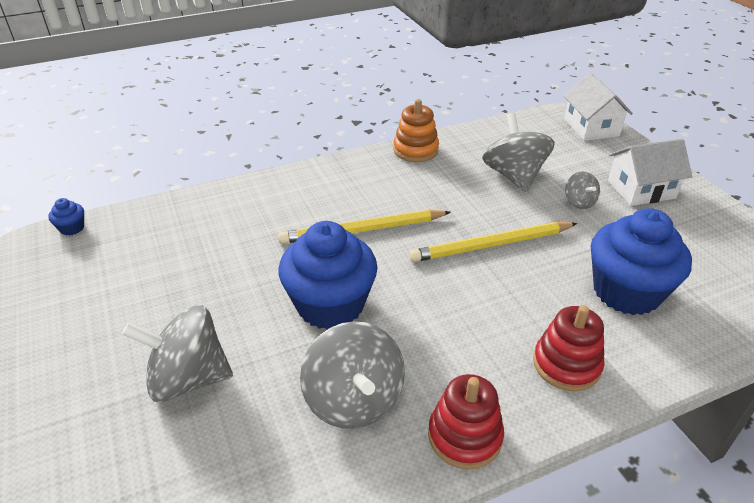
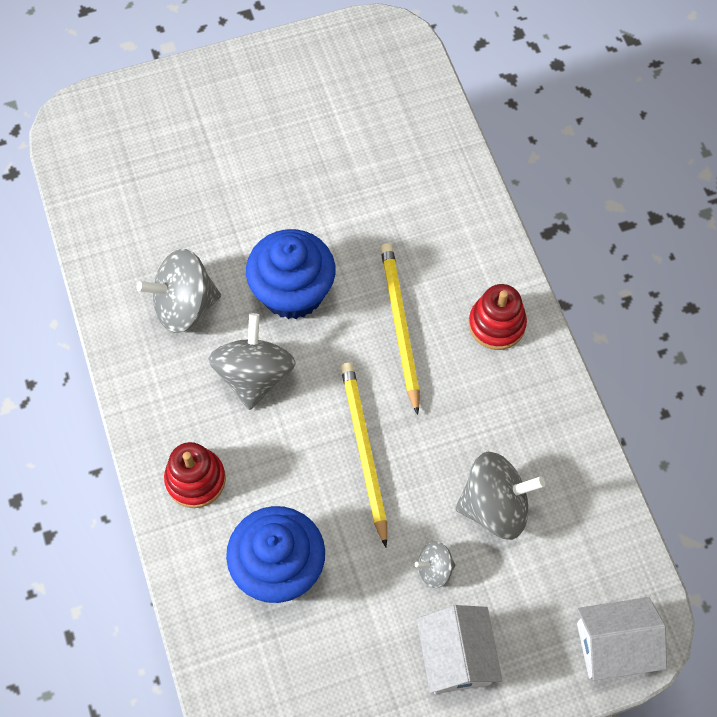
camera: 95 degrees right, 25 degrees up
(72, 228) = (424, 69): blue cupcake -> none
(188, 378) = (224, 188): grey spinning top -> grey spinning top (254, 375)
(415, 150) = (558, 398): orange stacking toy -> none
(464, 436) = (138, 382): red stacking toy -> red stacking toy (496, 324)

